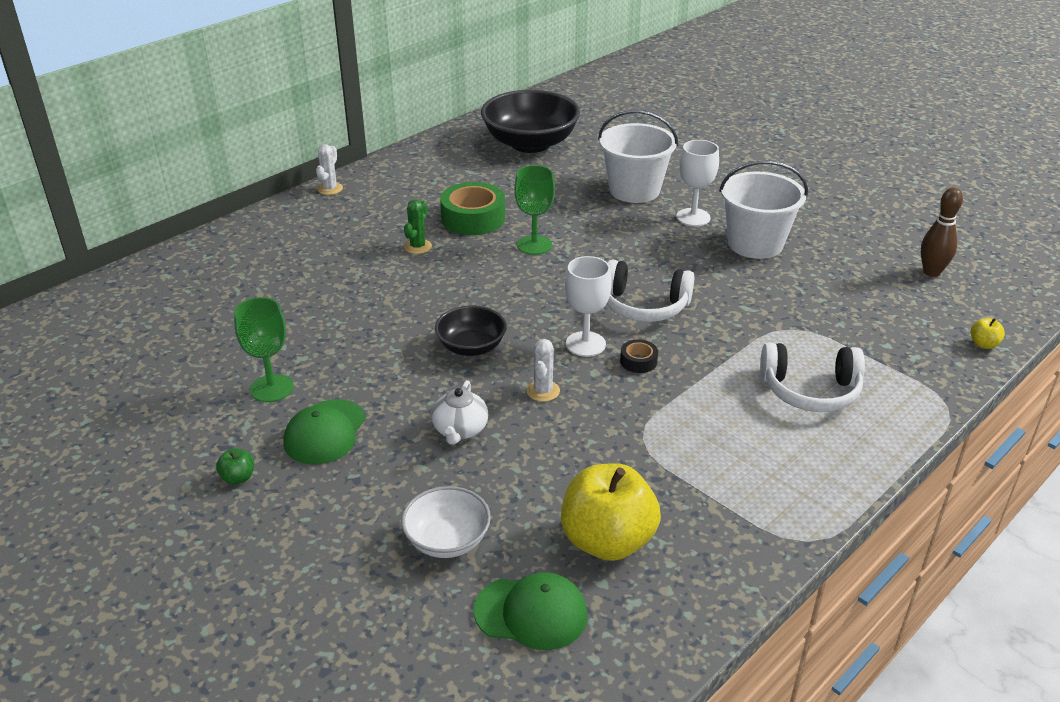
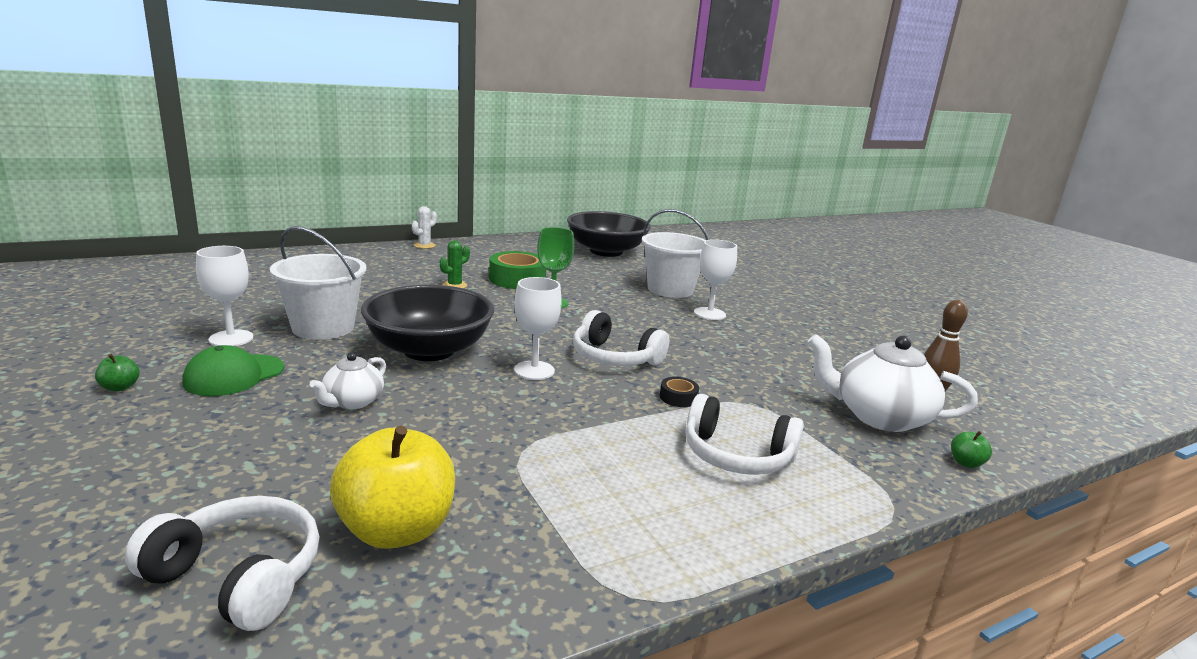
camera: 15 degrees right, 15 degrees down
(272, 388) = (231, 338): green goblet -> white goblet
(447, 540) = (236, 483): white bowl -> none
(471, 347) = (429, 350): black bowl -> black bowl, size x1.84
(531, 613) = (238, 576): green cap -> white headphones
(543, 391) = (460, 393): white cactus -> none
(638, 361) = (573, 393): black tape -> black tape (678, 397)
(755, 244) = (756, 340): white bucket -> white bucket (323, 327)
(900, 312) = (879, 417): none -> white teapot
(983, 344) = (966, 463): yellow apple -> green apple

